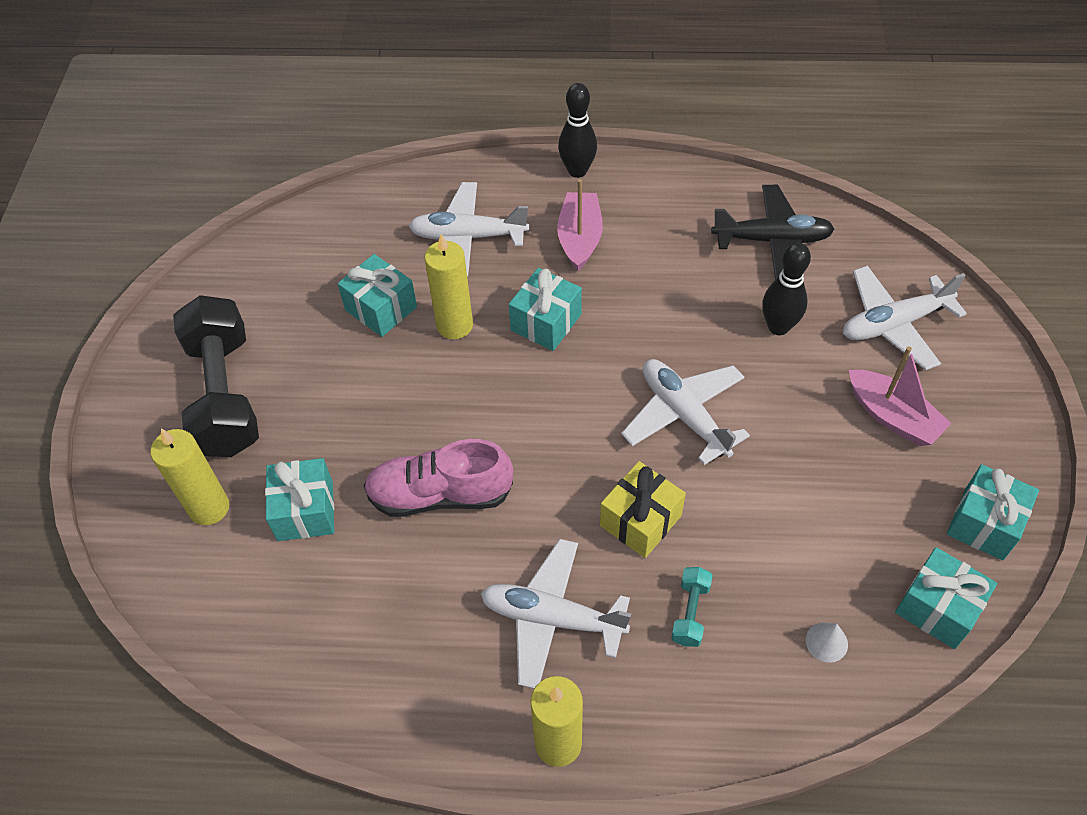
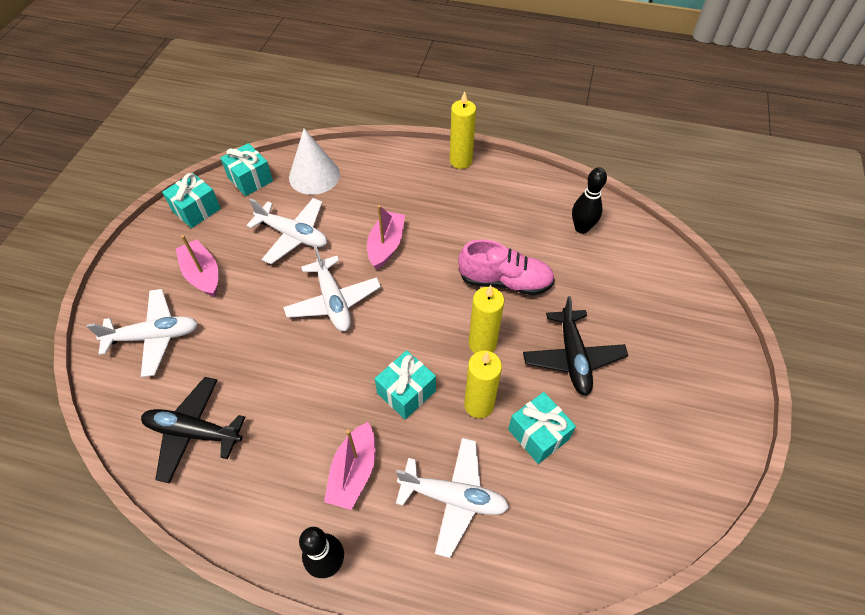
camera: 170 degrees left, 0 degrees up
(209, 508) = (656, 301): yellow candle -> yellow candle (482, 344)
(225, 395) = (660, 380): black dumbbell -> none
(305, 511) = (592, 287): turquoise gift -> none
(338, 402) = (572, 357): none -> black plane
(552, 618) = (451, 208): white plane -> white plane (293, 235)
(640, 520) = (386, 245): yellow gift -> pink boat
(690, 612) = (377, 198): turquoise dumbbell -> none
(778, 327) = (236, 351): black bowling pin -> black bowling pin (581, 228)
(826, 642) = (314, 176): white cone -> white cone, size x2.36

